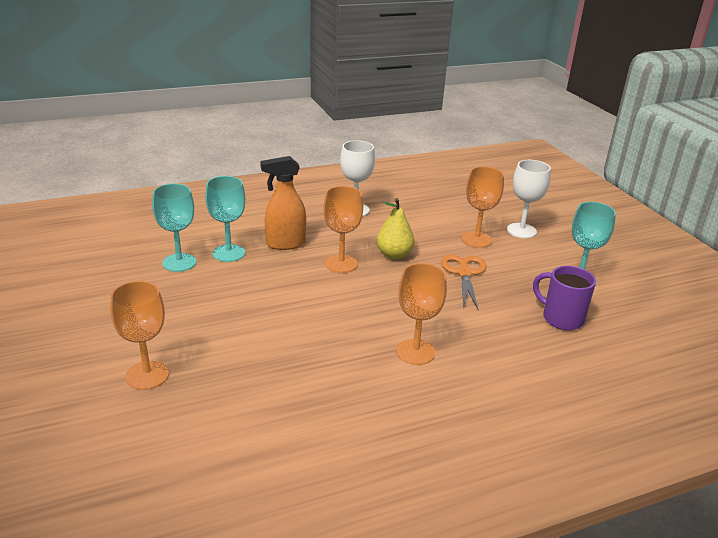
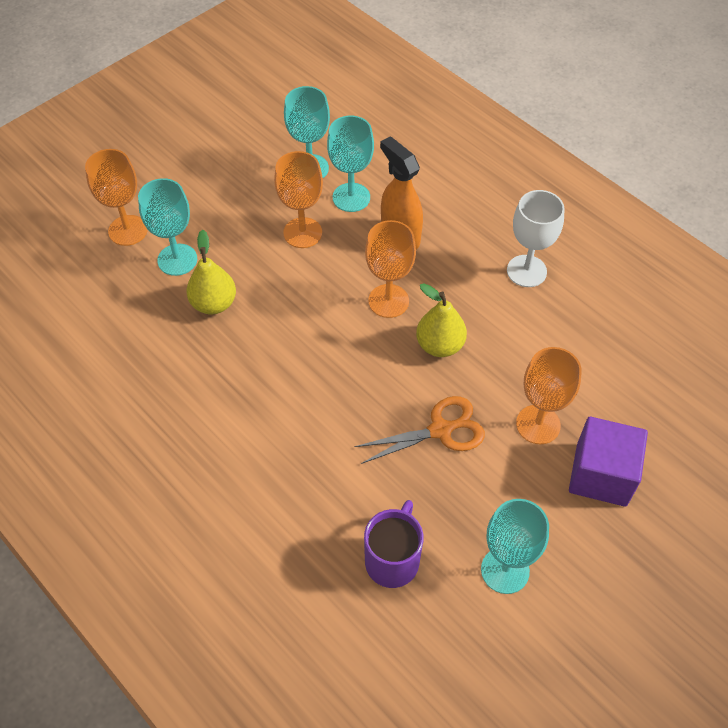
camera: 70 degrees right, 25 degrees up
(212, 353) = (177, 260): none -> turquoise goblet
(279, 343) = (214, 303): none -> yellow pear
(415, 352) = (252, 422): orange goblet -> orange goblet (302, 233)
(521, 231) = (601, 475): white goblet -> purple cube

